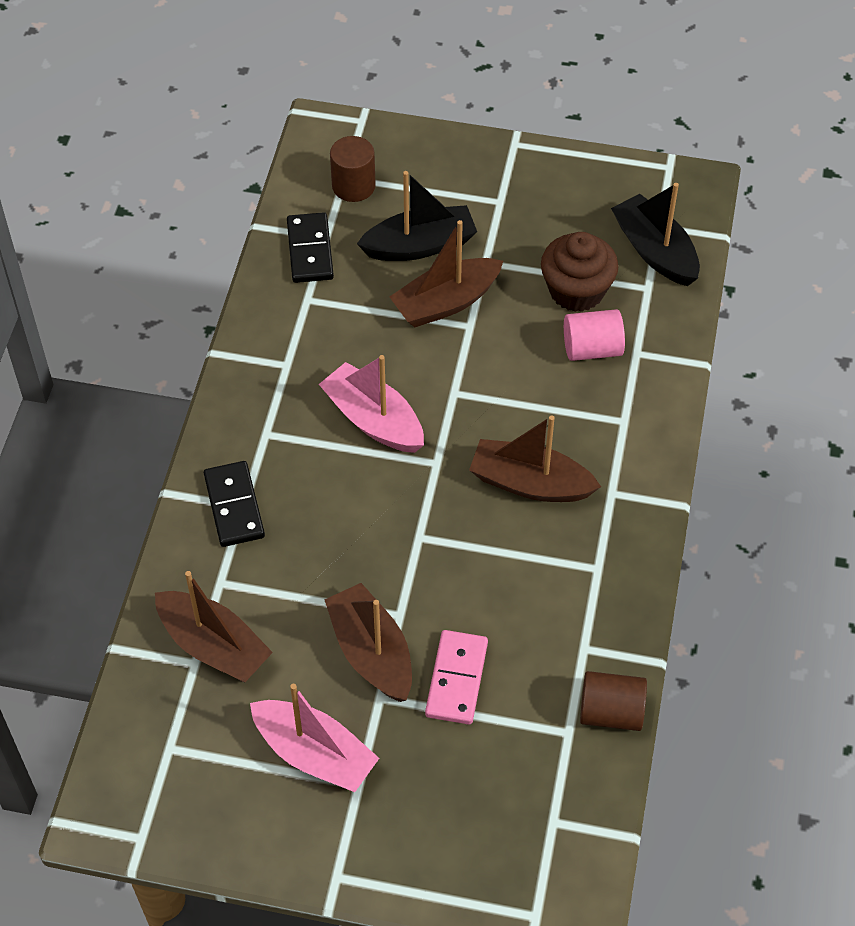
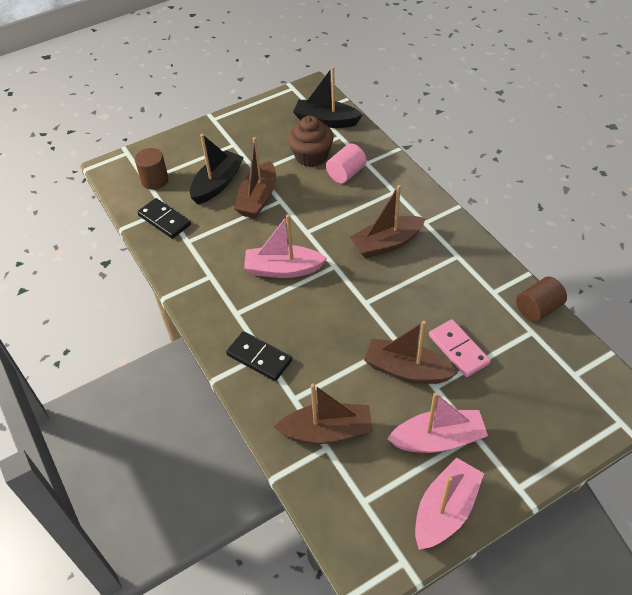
camera: 40 degrees left, 5 degrees down
(236, 829) = (445, 510): none -> pink boat

